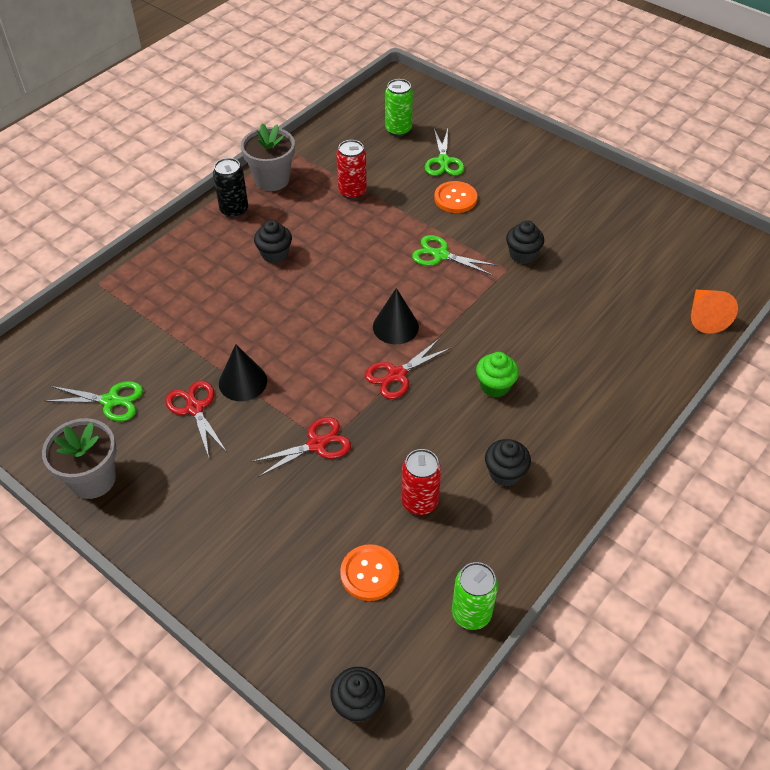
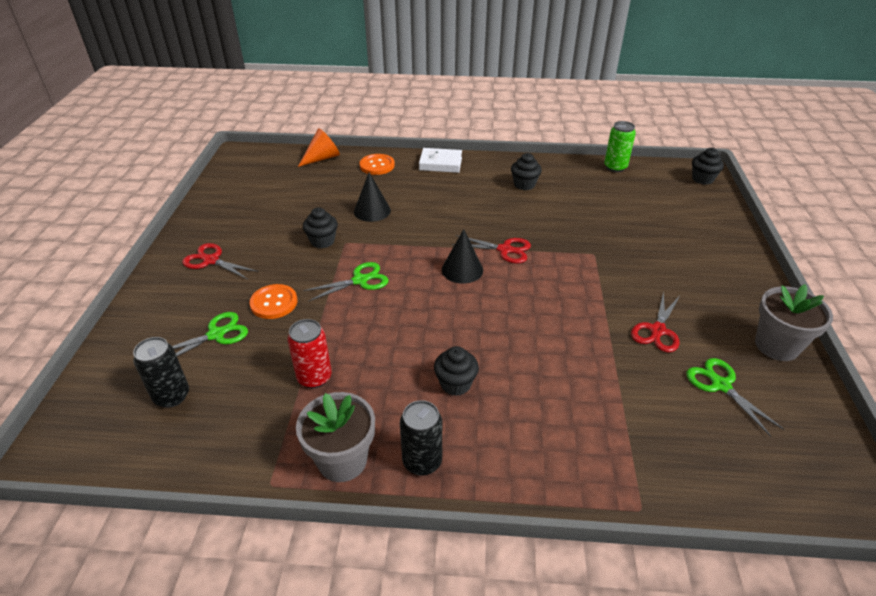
camera: 125 degrees left, 10 degrees down
(243, 382) = (604, 319): black cone -> black cone (372, 211)
(316, 444) = (601, 257): red scissors -> red scissors (211, 260)
(369, 573) = (644, 202): orange button -> orange button (377, 165)
(398, 130) = (172, 396): green can -> black can
(419, 502) = (581, 204): red can -> none
(440, 255) = (360, 280): green scissors -> green scissors turned 105 degrees counterclockwise
(495, 386) = (466, 209): green cupcake -> none
(617, 419) = (440, 164): none -> white book

